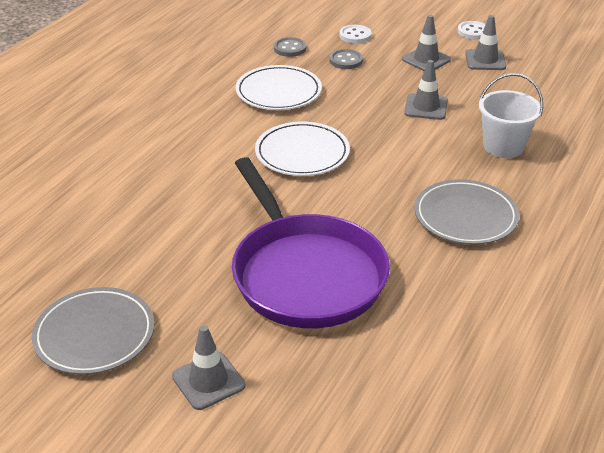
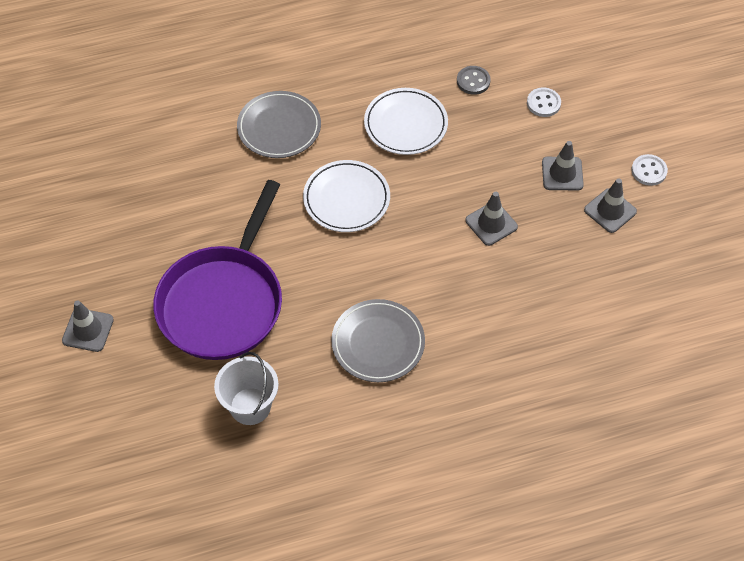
camera: 45 degrees right, 20 degrees up
(94, 334) = (68, 247): grey plate -> grey plate (279, 127)
(346, 61) = (498, 127): grey button -> none
(503, 146) = (493, 307): white bucket -> white bucket (250, 406)

